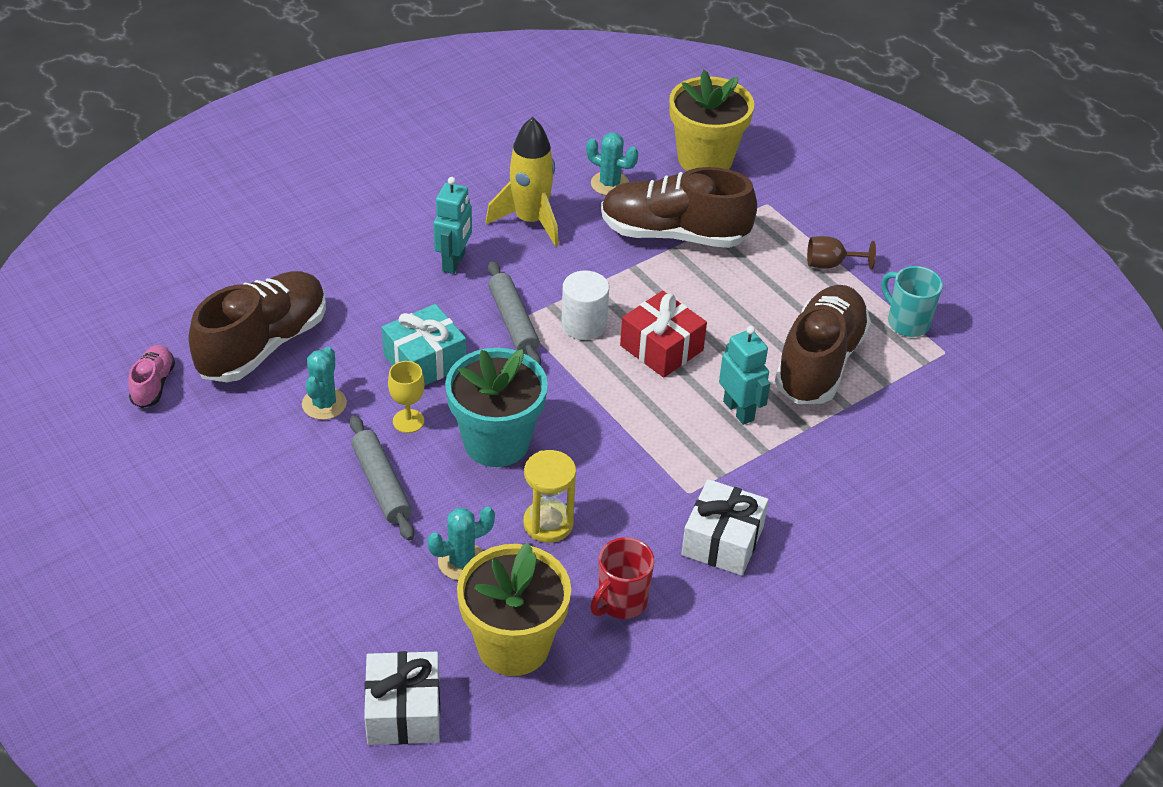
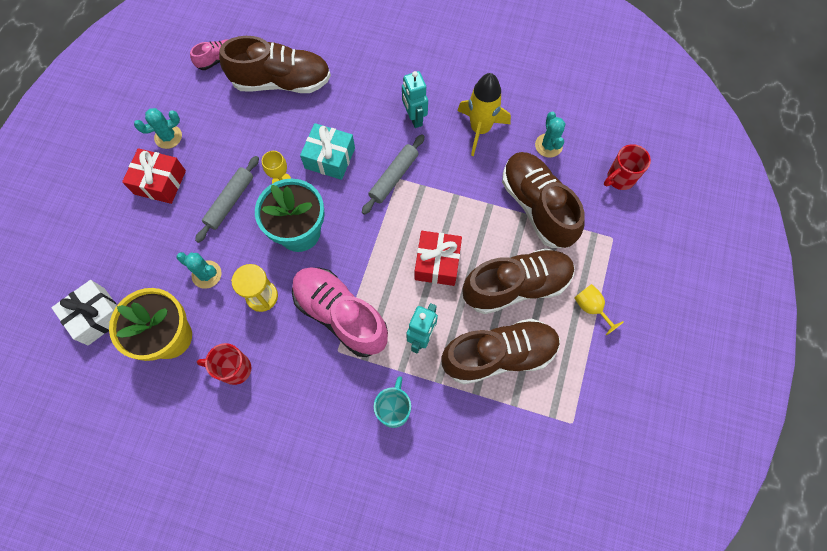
camera: 55 degrees right, 25 degrees up
(272, 540) = (160, 182): none -> red gift
(324, 404) = (263, 137): turquoise cactus -> turquoise cactus (168, 137)
(454, 262) = (414, 118): turquoise robot -> turquoise robot turned 90 degrees clockwise
(584, 324) = (421, 212): white cylinder -> none
(645, 464) = (340, 315): none -> pink shoe
(705, 159) = (619, 178): yellow flower pot -> red mug
(722, 541) = (315, 392): white gift -> none
(752, 303) = (516, 286): none -> brown shoe
(830, 264) = (591, 307): brown goblet -> yellow goblet
(907, 323) = (578, 384): turquoise mug -> turquoise mug (394, 409)

